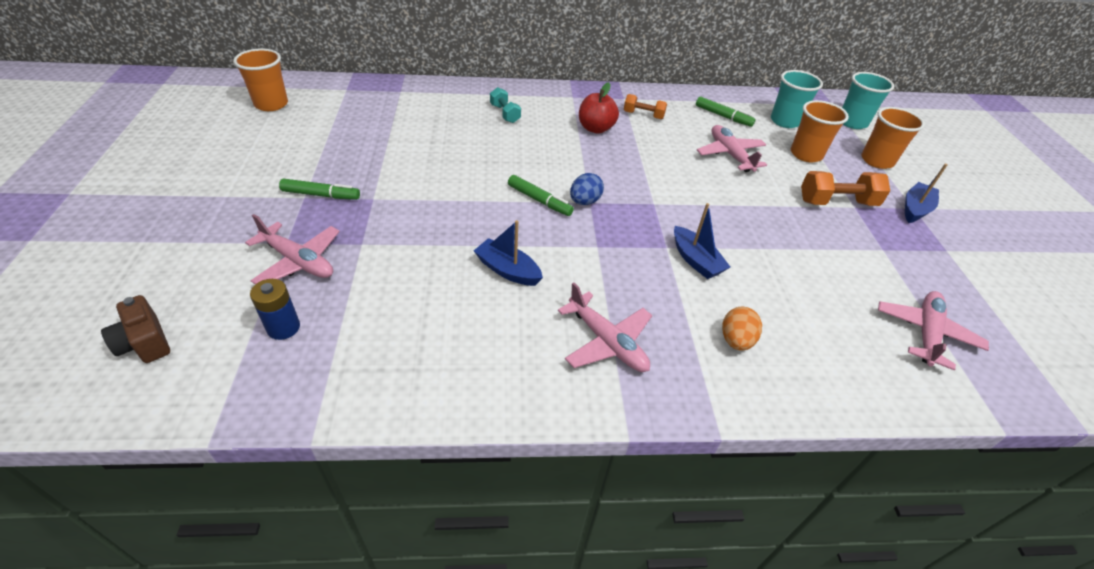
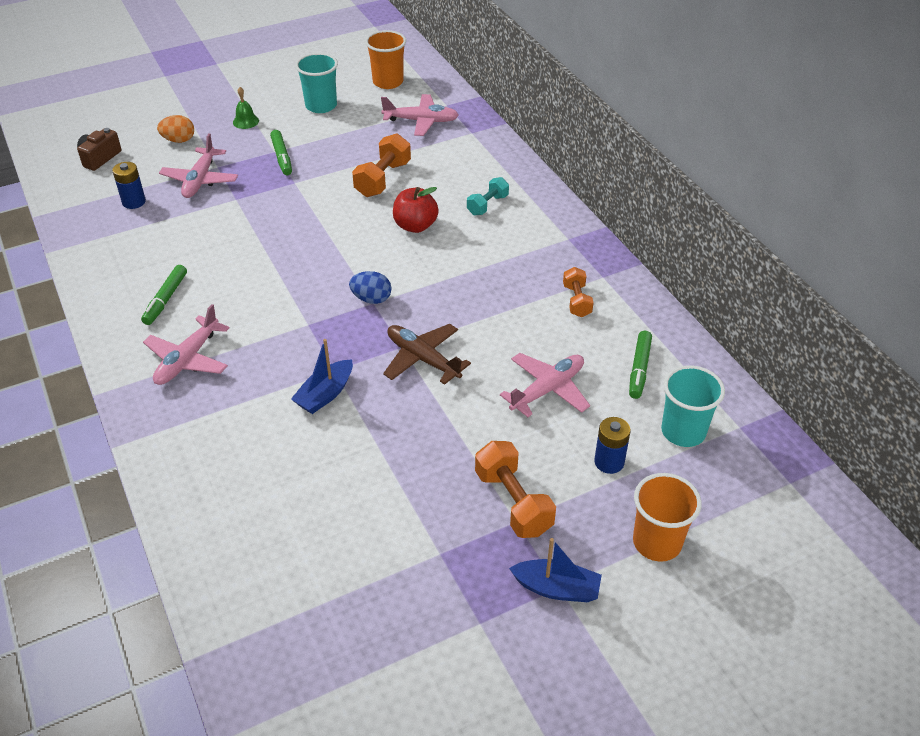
camera: 70 degrees right, 0 degrees up
(223, 202) = (246, 121): none -> green bell
(421, 149) = (383, 179): none -> orange dumbbell
(507, 270) = (245, 281): blue boat -> none
(539, 200) = (354, 270): green marker -> green marker (166, 299)
(596, 128) = (513, 272): red apple -> red apple (415, 226)
(673, 197) = (423, 359): none -> brown plane
(736, 340) = (225, 440): orange egg -> orange egg (179, 140)
(806, 154) = (609, 462): orange cup -> blue battery
(852, 122) = (752, 508): turquoise cup -> turquoise cup (321, 106)
(926, 333) = (304, 595): pink plane -> pink plane (421, 121)

